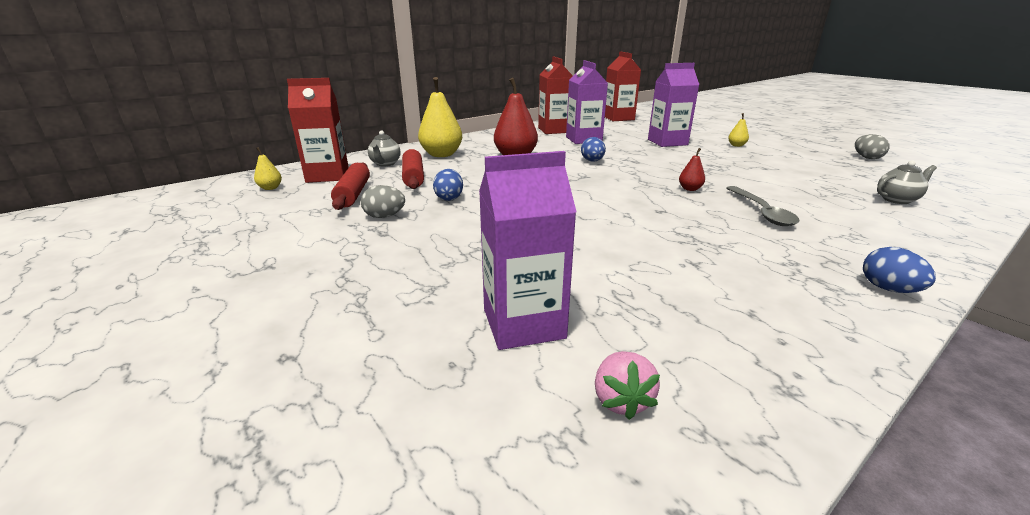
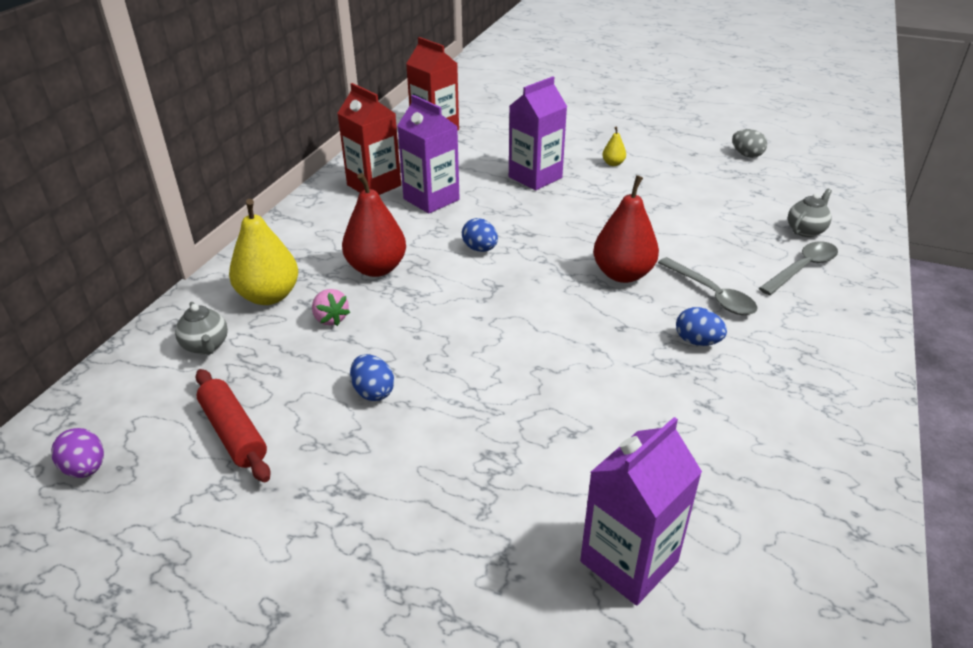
camera: 30 degrees left, 10 degrees up
(270, 188) = (86, 468): yellow pear -> purple egg
(328, 176) = (146, 406): red carton -> none
(384, 216) = (327, 461): grey egg -> none
(413, 177) = (280, 363): red rolling pin -> none
(621, 400) = (765, 607): pink strawberry -> pink strawberry (331, 319)
(690, 189) = (623, 274): red pear -> red pear, size x2.17
(873, 217) = (802, 268): none -> grey spoon
(888, 289) = (860, 376): blue egg -> blue egg (697, 341)

